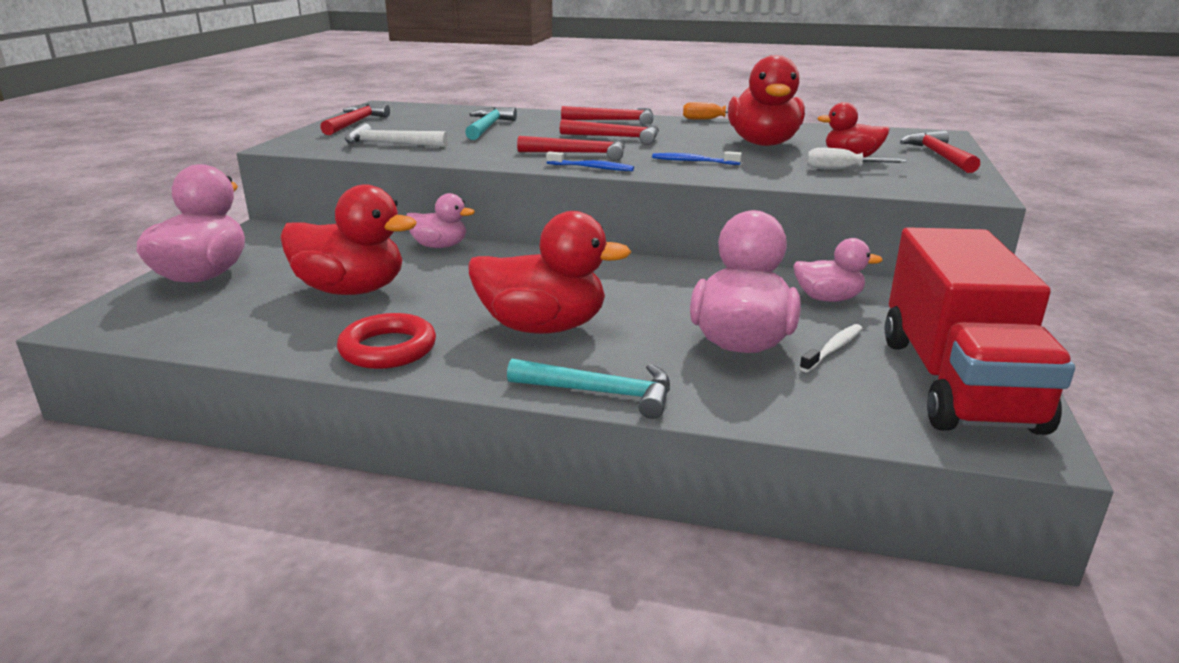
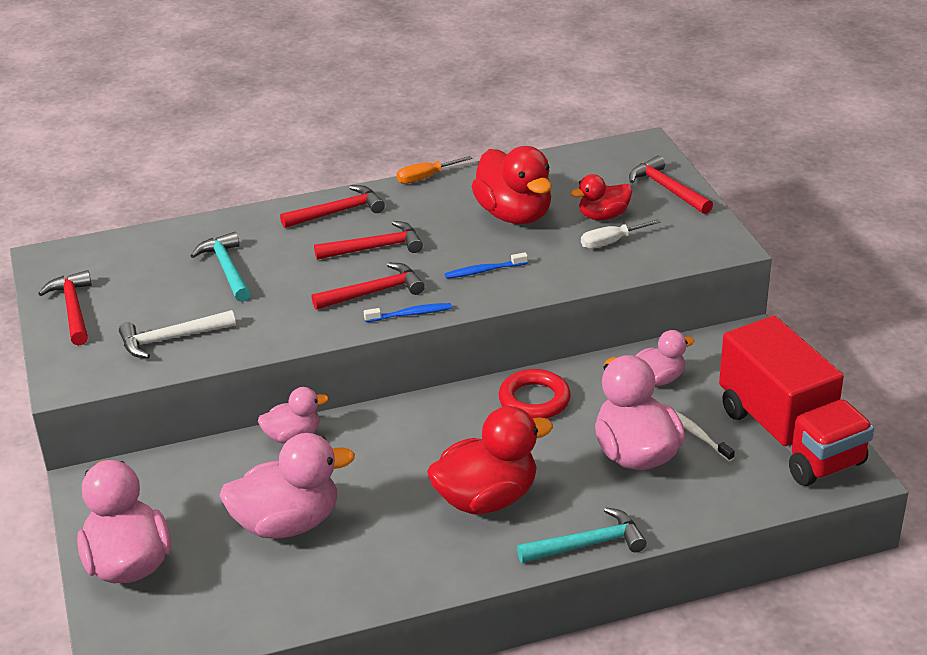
camera: 30 degrees left, 10 degrees up
(351, 290) = (287, 523): red duck -> pink duck
(388, 349) = (399, 571): red ring -> red ring (534, 400)
(833, 349) = (698, 435): white toothbrush -> white toothbrush turned 45 degrees counterclockwise

